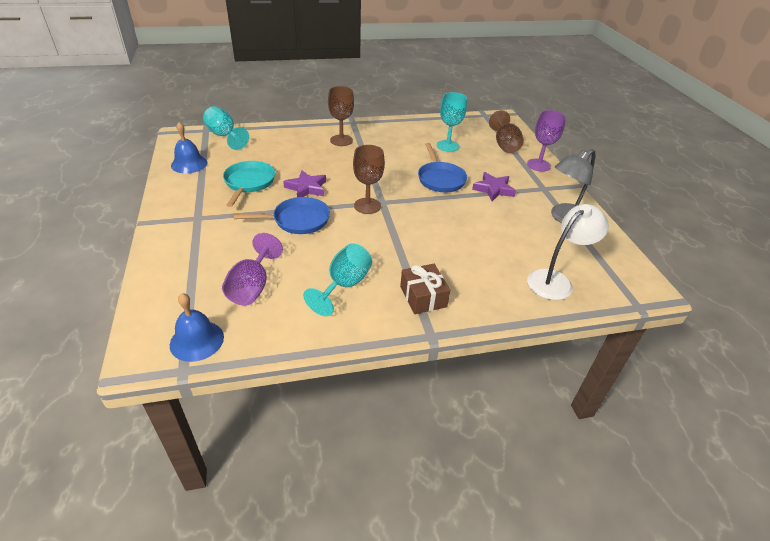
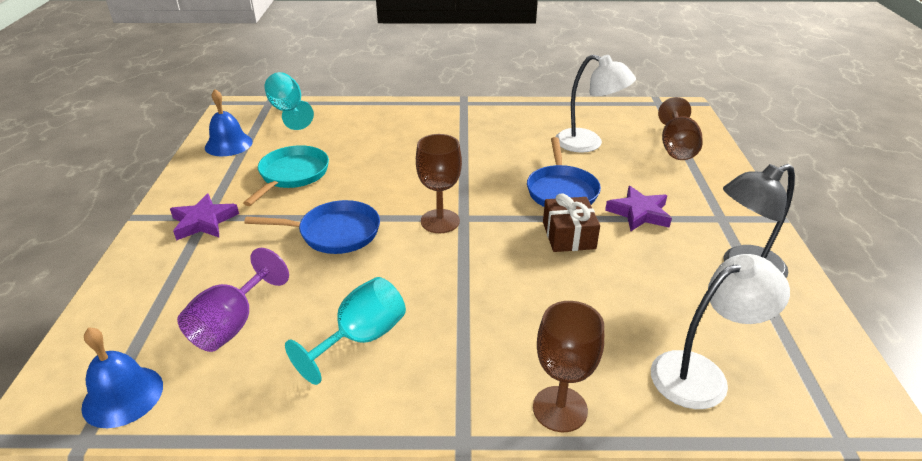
camera: 15 degrees right, 5 degrees down
(306, 188) = (365, 188): purple star -> purple star (204, 222)
(341, 140) = (438, 126): brown goblet -> brown goblet (560, 409)
(423, 297) = (472, 373): brown gift -> brown gift (568, 235)
(447, 146) = (588, 143): turquoise goblet -> white lamp
(538, 165) = (722, 181): purple goblet -> none

